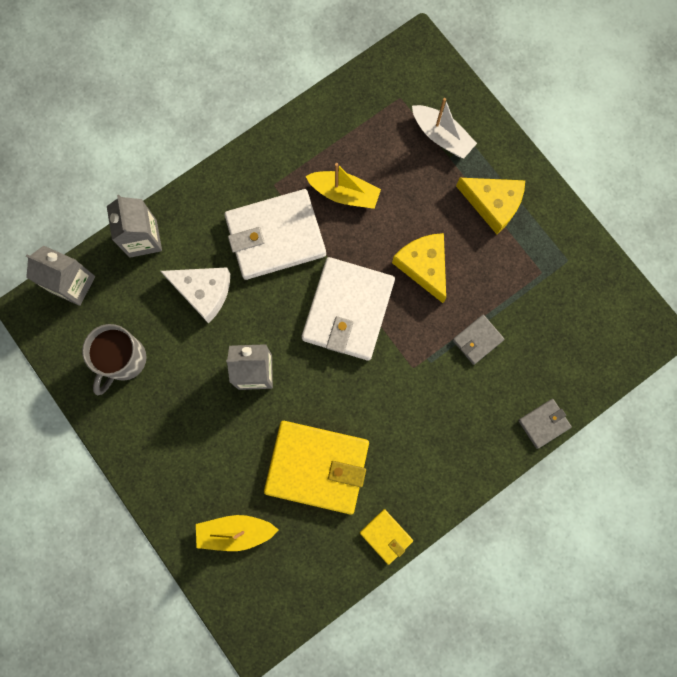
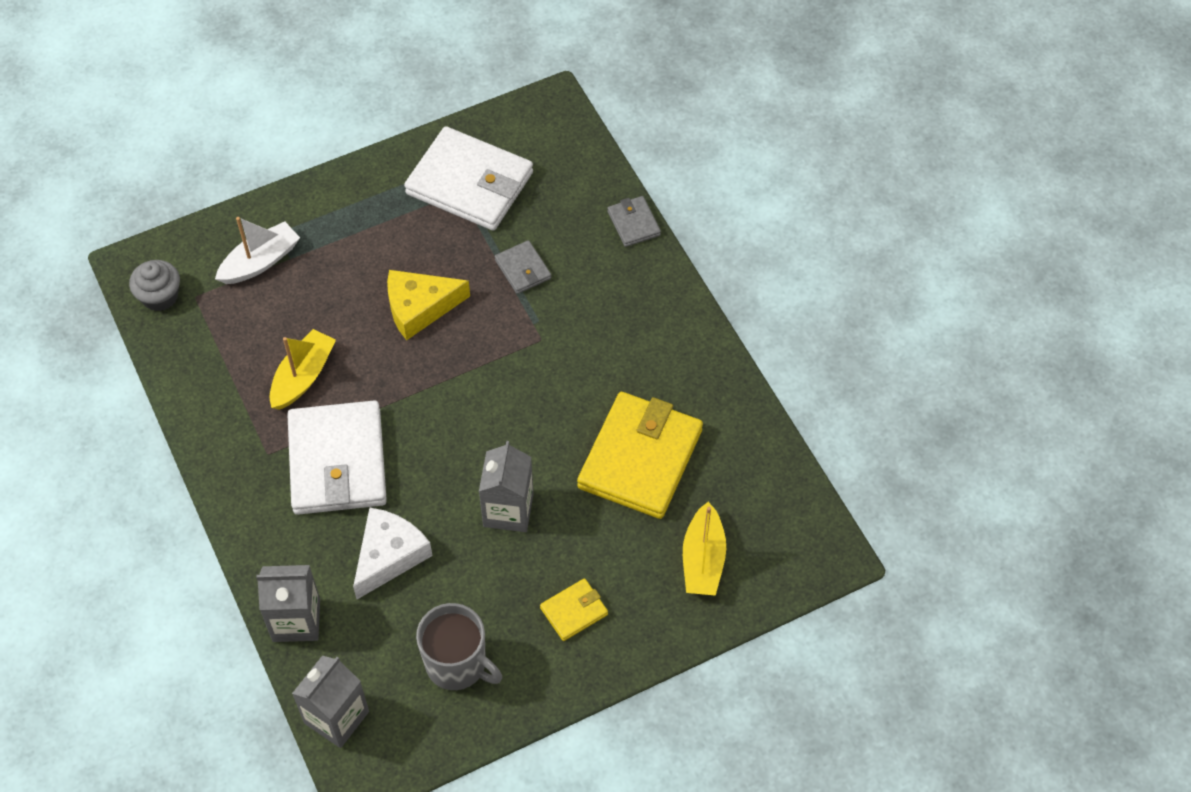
camera: 80 degrees left, 20 degrees down
(348, 310) = (454, 395): white wallet -> white wallet (470, 183)
(386, 536) = (734, 399): yellow wallet -> yellow wallet (574, 611)
(395, 73) = (160, 296): none -> grey cupcake
(493, 204) = (362, 225): yellow cheese -> none

